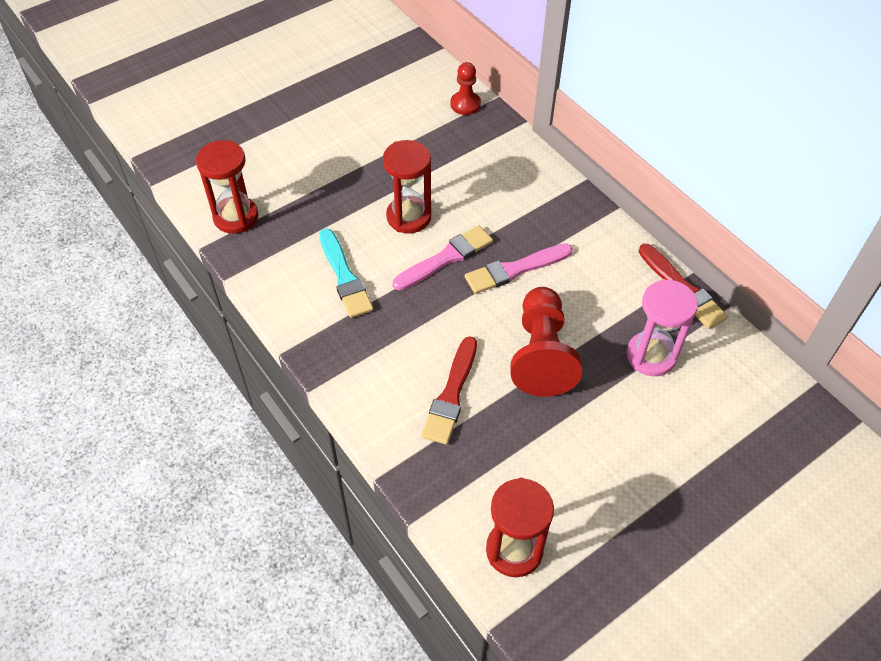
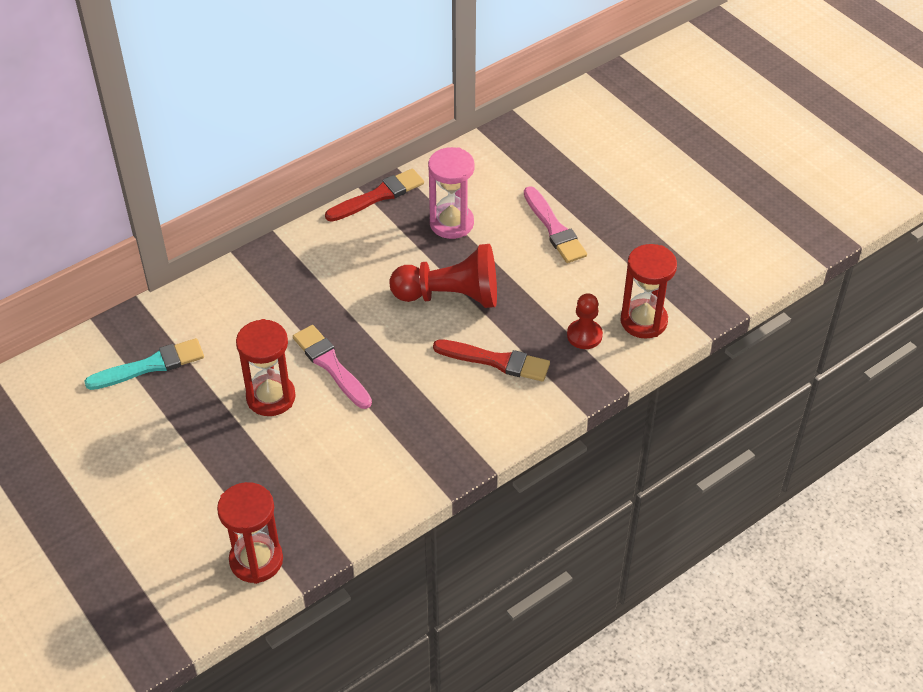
camera: 90 degrees left, 5 degrees down
(344, 277) = (352, 450): turquoise brush -> turquoise brush (150, 366)
(465, 104) = (99, 348): red pawn -> red pawn (584, 335)
(515, 269) = (349, 312): pink brush -> pink brush (554, 228)

